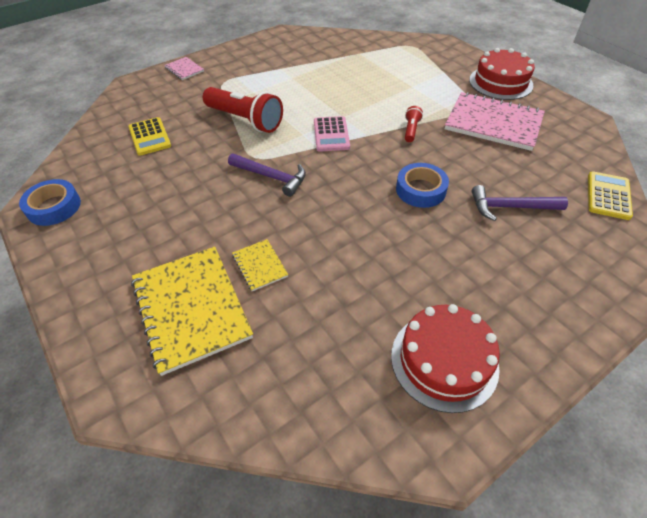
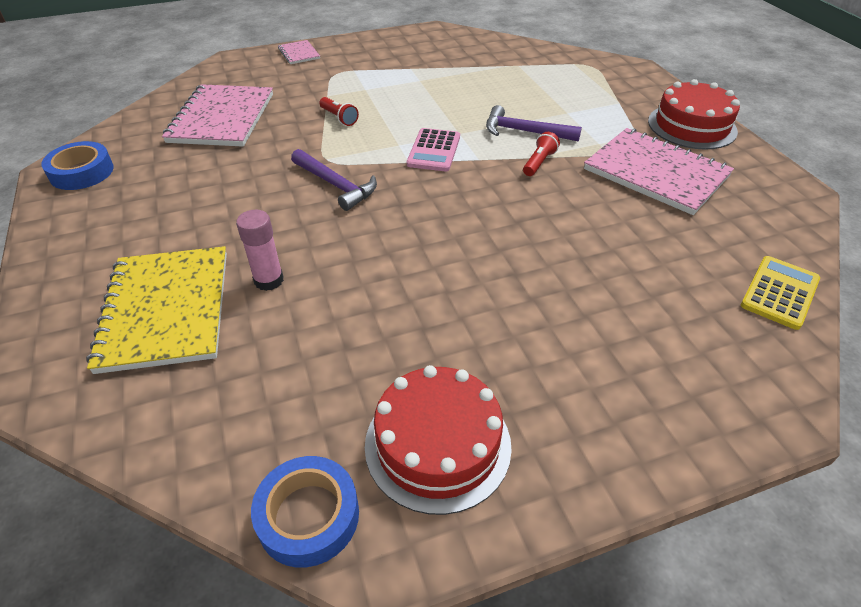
camera: 15 degrees right, 5 degrees down
(149, 137) = (222, 118): yellow calculator -> pink notebook
(245, 120) = (339, 118): red flashlight -> red flashlight, size x0.46
(259, 266) = (269, 280): yellow notebook -> pink glue stick
(420, 190) = (514, 234): blue tape -> blue tape (308, 516)
(511, 207) = (627, 279): purple hammer -> purple hammer (525, 132)

